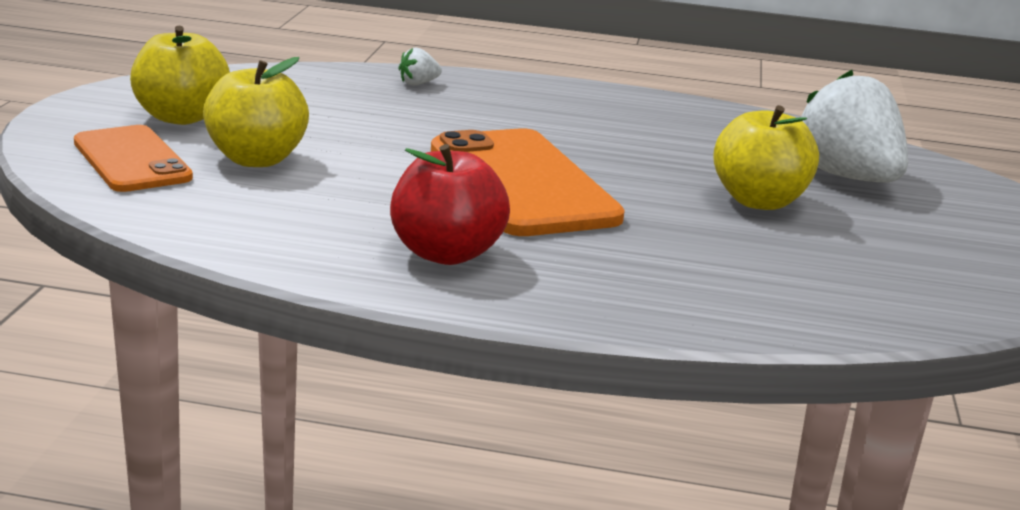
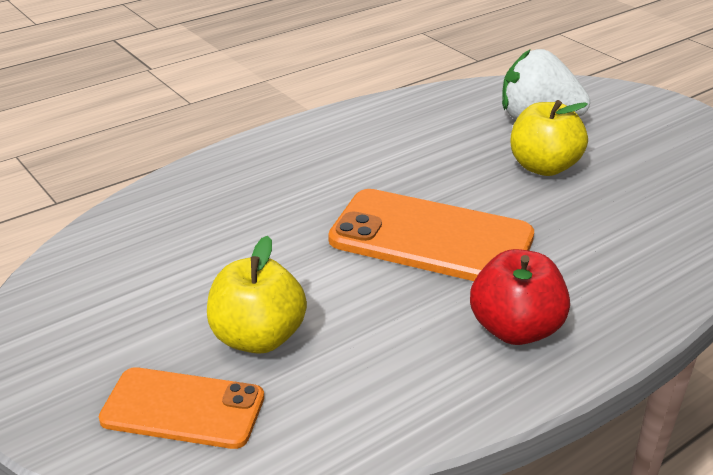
camera: 45 degrees left, 10 degrees up
(181, 117) = (121, 337): yellow apple -> none
(418, 83) = (200, 188): white strawberry -> none

